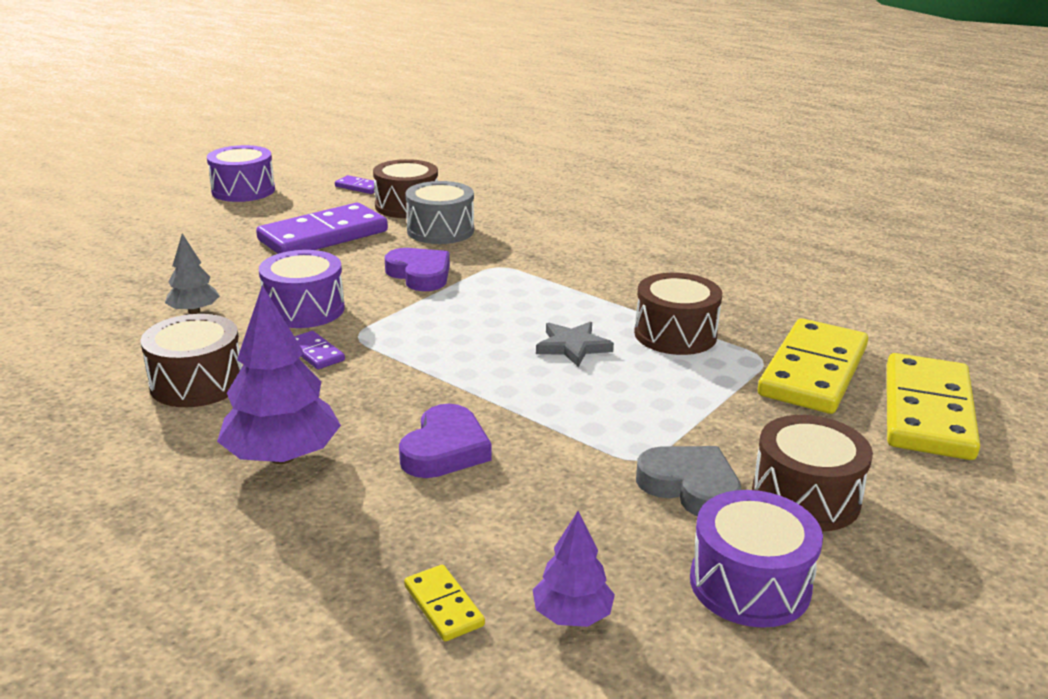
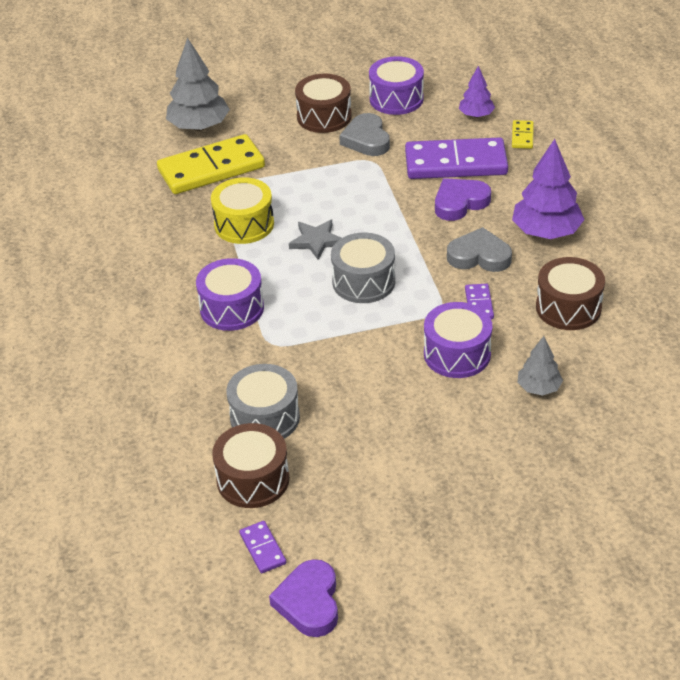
camera: 140 degrees left, 15 degrees up
(243, 190) = (388, 604): purple drum -> purple drum (232, 308)
(323, 236) = (371, 458): purple domino -> purple domino (455, 163)
(356, 397) = (479, 256): none -> grey heart
(420, 274) = (340, 359): purple heart -> purple heart (309, 602)
(470, 331) = (363, 282): none -> grey drum
(675, 334) = (244, 224): brown drum -> yellow drum
(928, 412) = (199, 127): yellow domino -> grey tree

